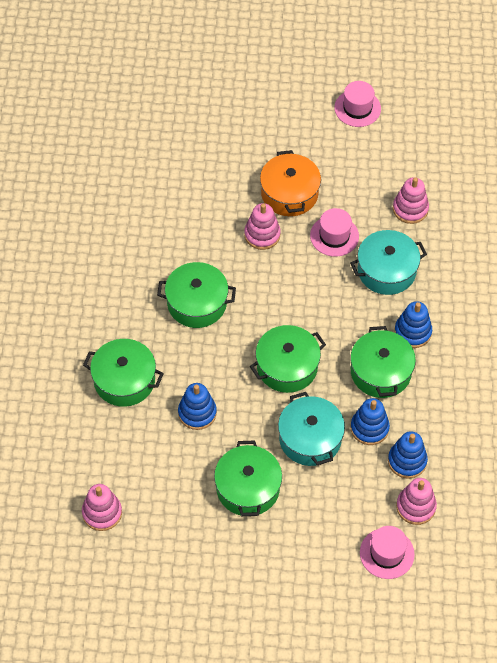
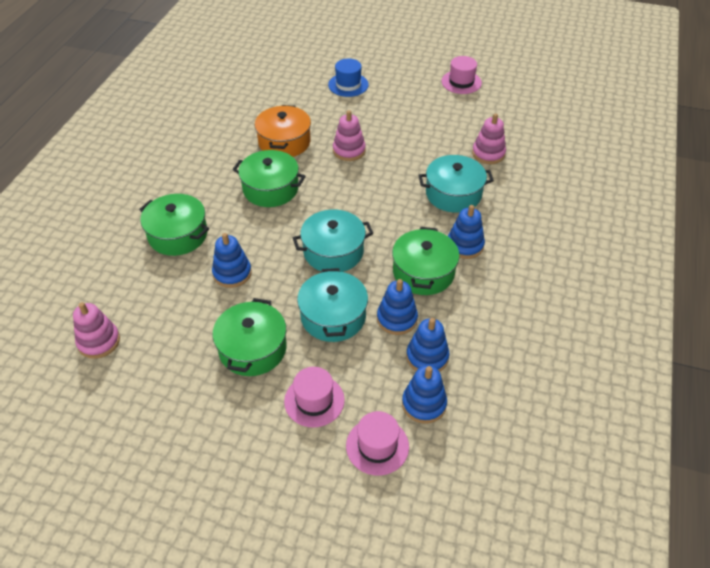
camera: 15 degrees right, 10 degrees down
(231, 137) = (348, 85): none -> blue hat
(287, 367) = (333, 251): green pot -> turquoise pot
(289, 193) = (383, 127): orange pot -> orange pot (284, 142)
(334, 236) = (413, 161): pink hat -> pink hat (314, 400)
(416, 507) = (424, 404): pink stacking toy -> blue stacking toy

